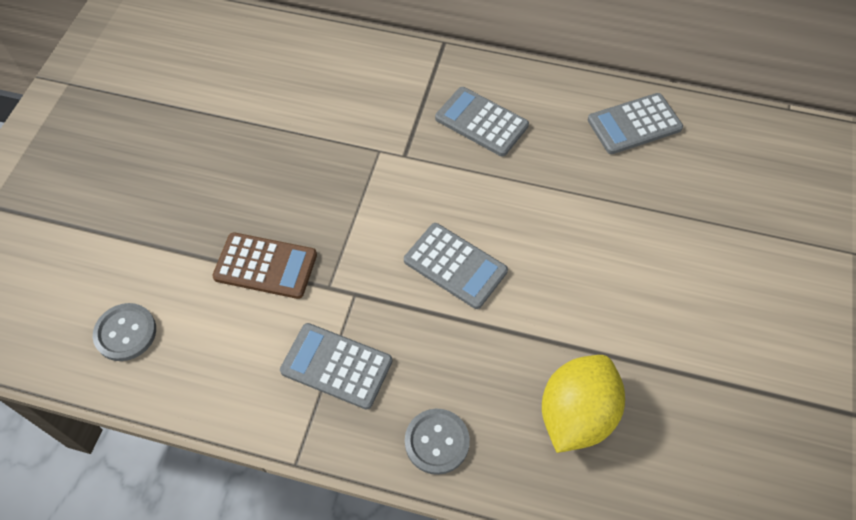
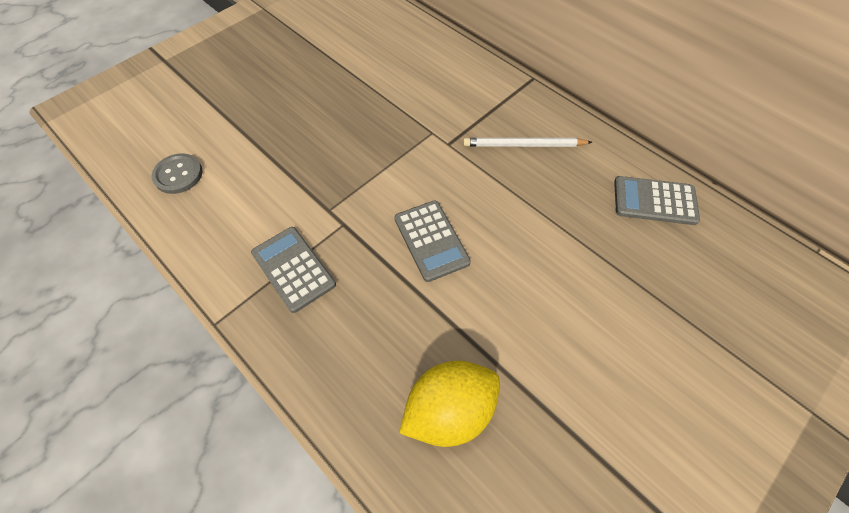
camera: 30 degrees right, 0 degrees up
(265, 266) = (297, 175): brown calculator -> none
(437, 442) = (324, 367): grey button -> none
(481, 122) = (524, 145): grey calculator -> white pencil

